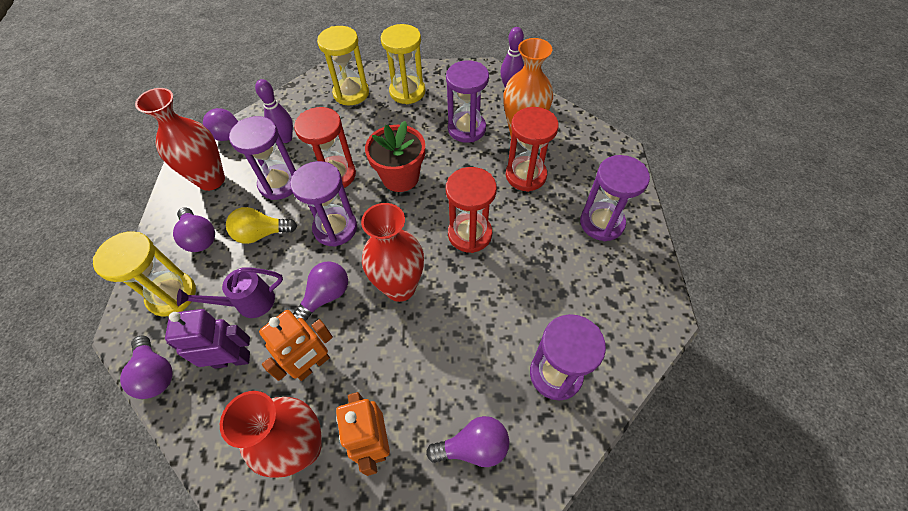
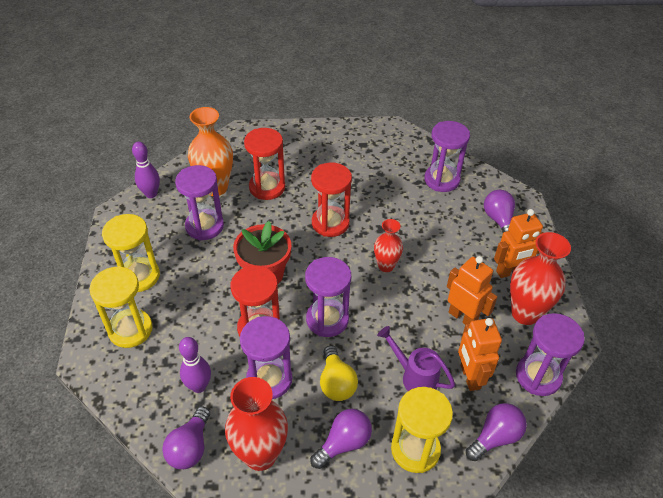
camera: 95 degrees left, 10 degrees down
(232, 359) = (469, 377): purple robot -> orange robot
(248, 303) = (414, 377): purple watering can -> purple watering can turned 150 degrees clockwise
(326, 296) = (400, 317): purple light bulb -> none
(400, 287) = (386, 266): red vase -> red vase, size x0.60
(601, 223) = (317, 148): purple hourglass -> purple hourglass (538, 376)

